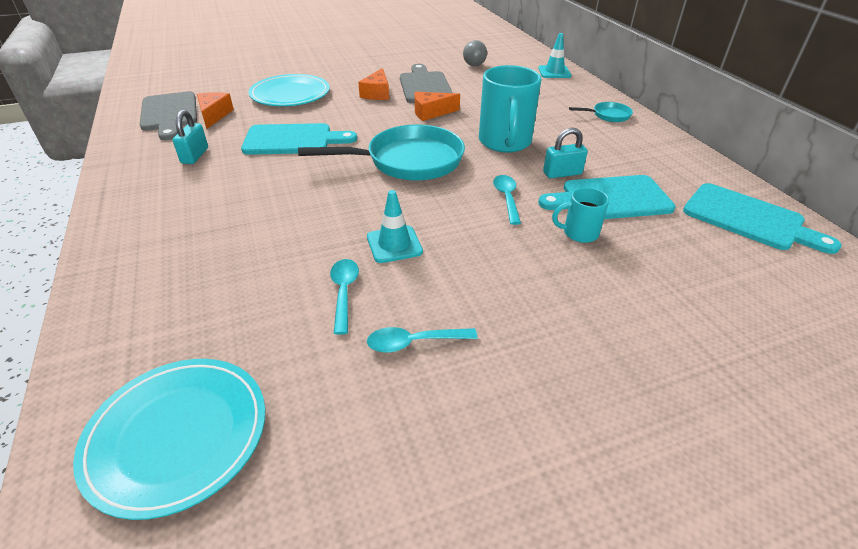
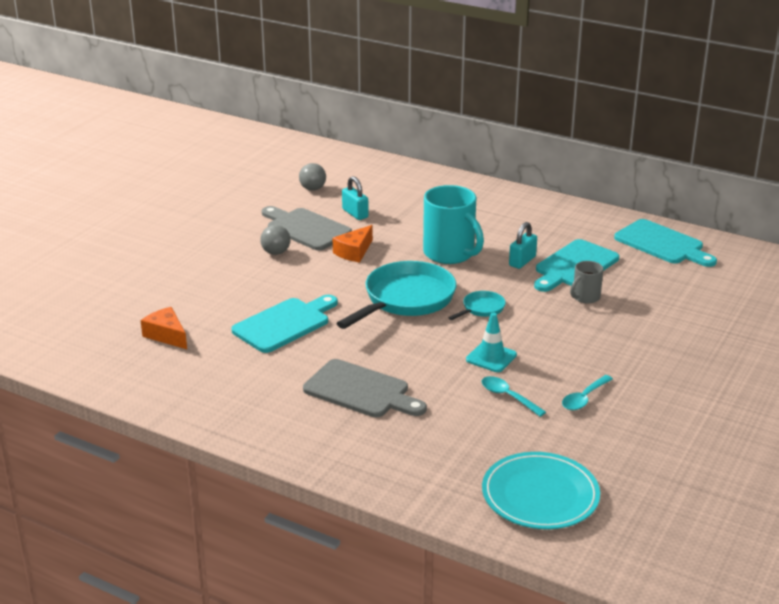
camera: 40 degrees left, 10 degrees down
(169, 114) = (118, 353): grey cutting board -> grey cutting board (361, 391)
(195, 156) = (228, 373): turquoise padlock -> turquoise padlock (355, 213)
(290, 94) = (196, 286): turquoise plate -> none
(377, 93) = (276, 252): orange cheese -> grey ball
(506, 198) = (513, 295): turquoise spoon -> none
(554, 72) = (392, 170): turquoise traffic cone -> none
(579, 233) = (585, 297): turquoise mug -> grey mug
(608, 115) = (490, 198): turquoise pan -> turquoise pan (481, 309)
(749, 219) = (662, 244): turquoise cutting board -> turquoise cutting board turned 45 degrees clockwise

